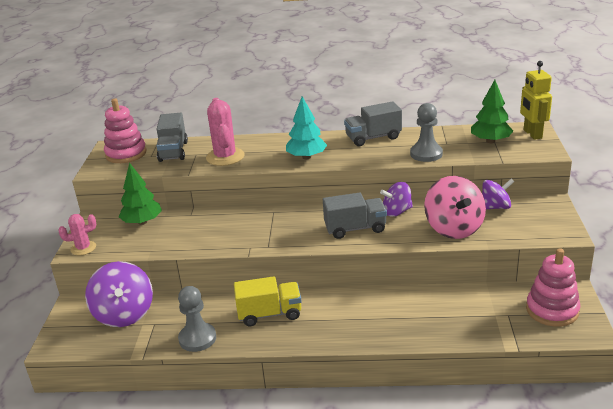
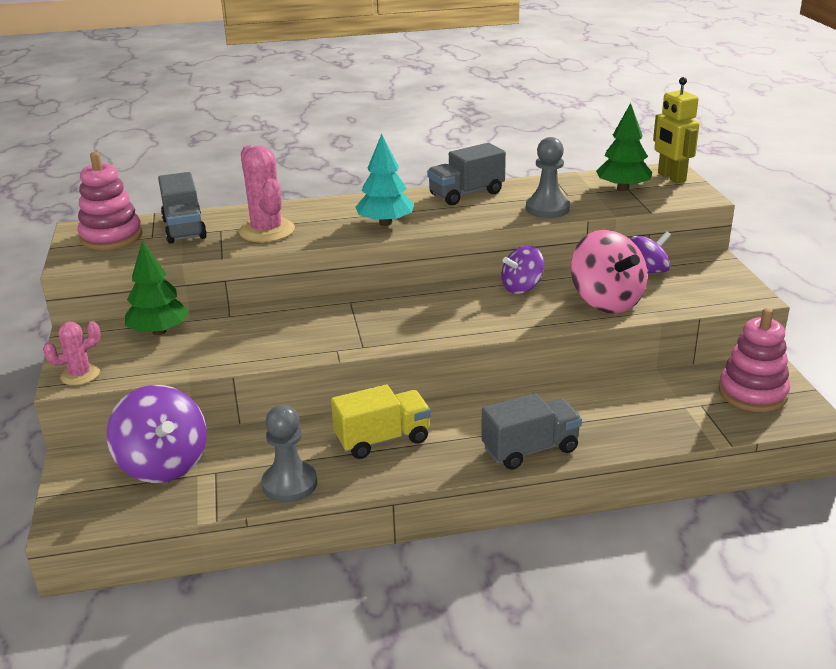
camera: 15 degrees left, 0 degrees up
(355, 228) = (475, 313): grey truck -> grey truck (530, 449)

